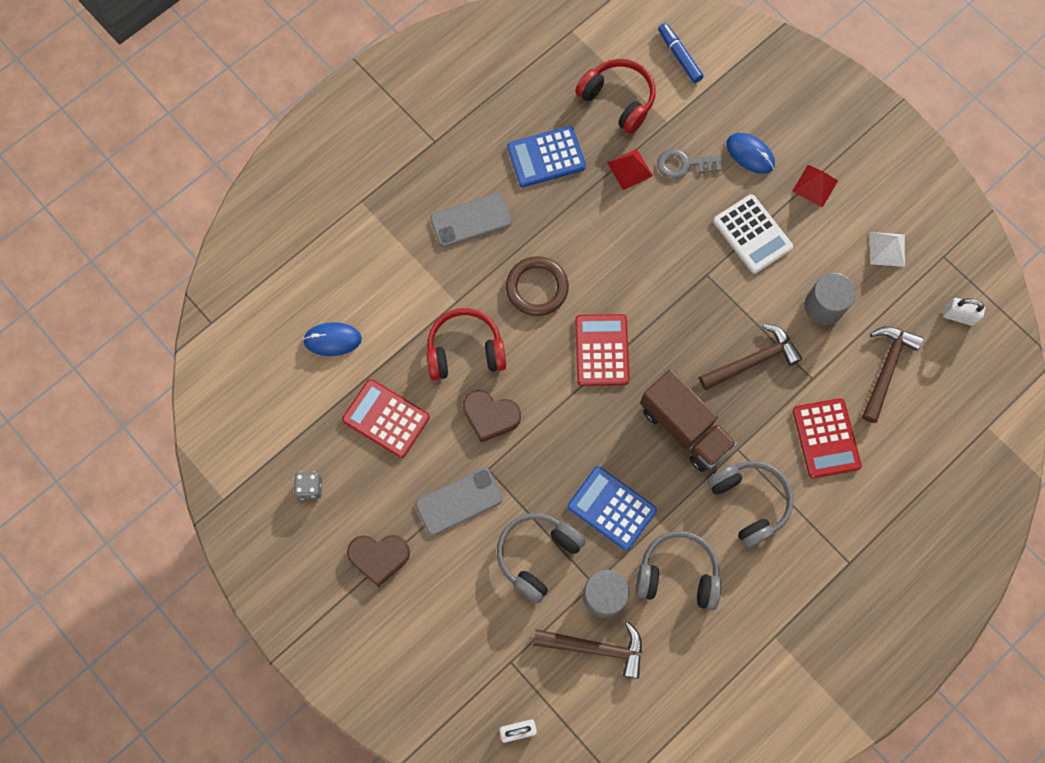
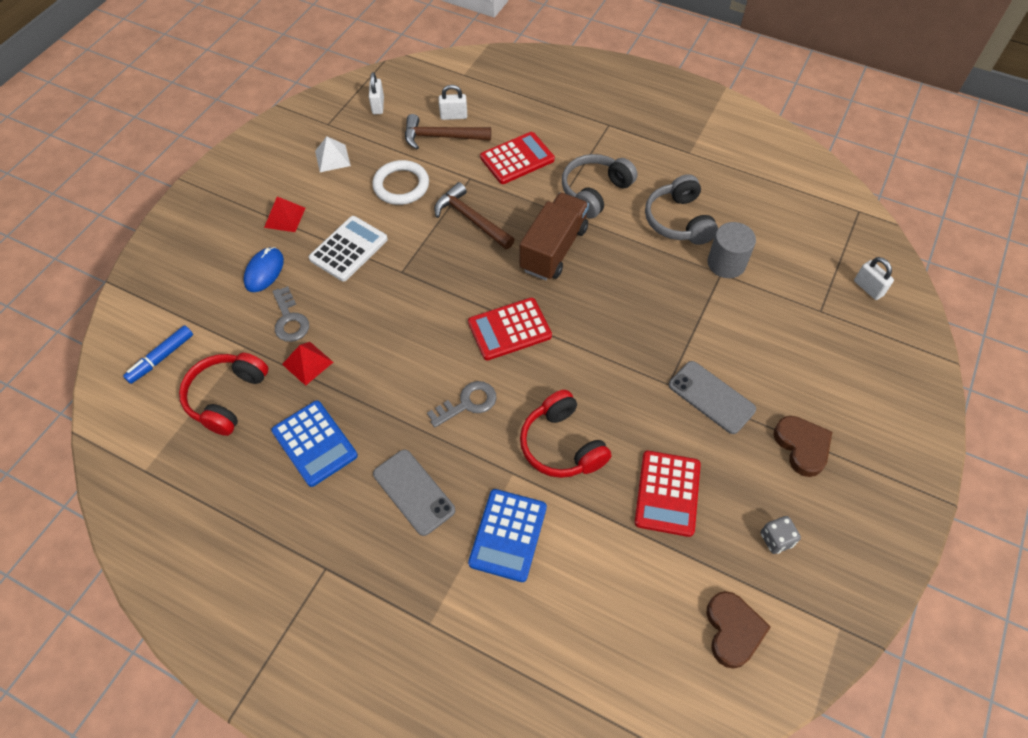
camera: 110 degrees left, 15 degrees down
(332, 340) = (609, 584): blue mouse -> none
(490, 416) = (617, 399): brown heart -> brown heart (733, 630)
(537, 288) = (467, 403): brown ring -> grey key
(537, 555) = (722, 320): grey headphones -> none
(595, 647) = (770, 257): brown hammer -> none
(611, 508) = (651, 279): blue calculator -> blue calculator (508, 535)
(824, 306) = (401, 185): grey cylinder -> white ring
(916, 393) = (453, 116): none -> white padlock

